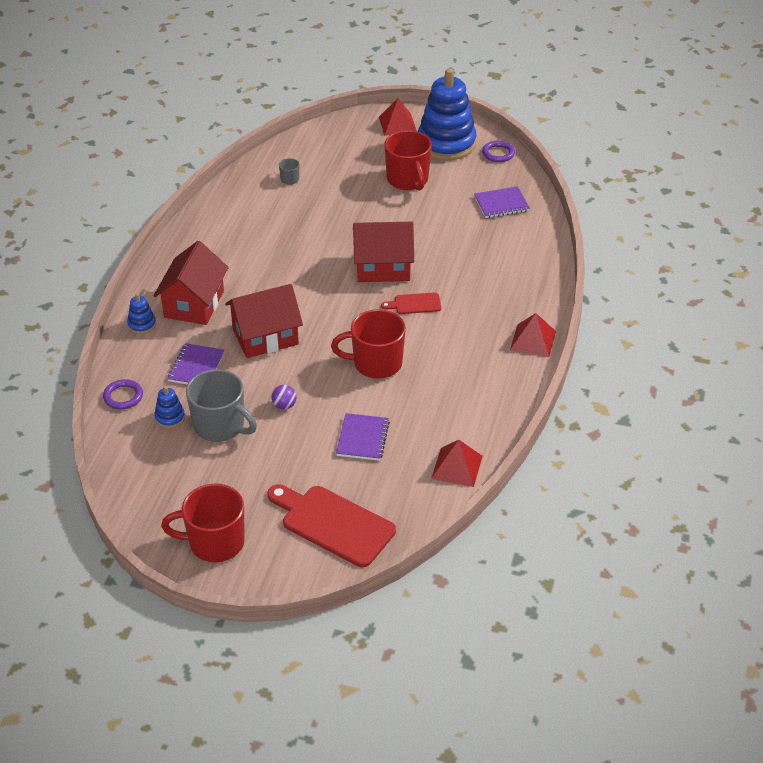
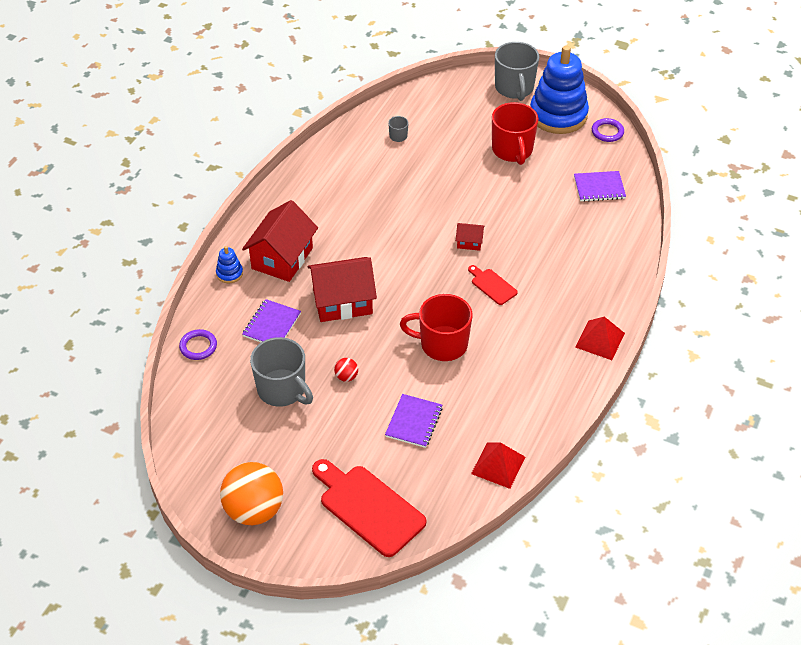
camera: 10 degrees right, 5 degrees up
(170, 417) = (237, 374): blue stacking toy -> none
(214, 542) = (254, 510): red mug -> orange ball
(284, 405) = (346, 377): purple ball -> red ball
(383, 267) = (469, 242): red house -> red house, size x0.46
(397, 124) = (514, 88): red pyramid -> grey mug
(414, 304) = (492, 285): red cutting board -> red cutting board turned 45 degrees clockwise

